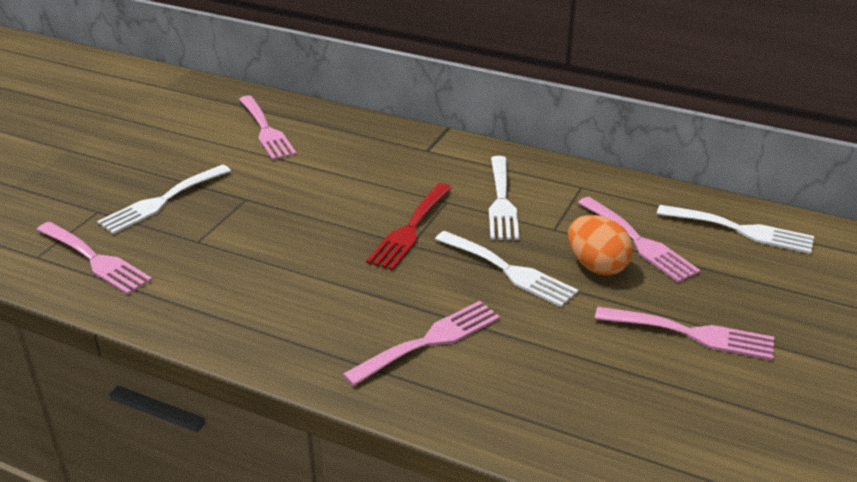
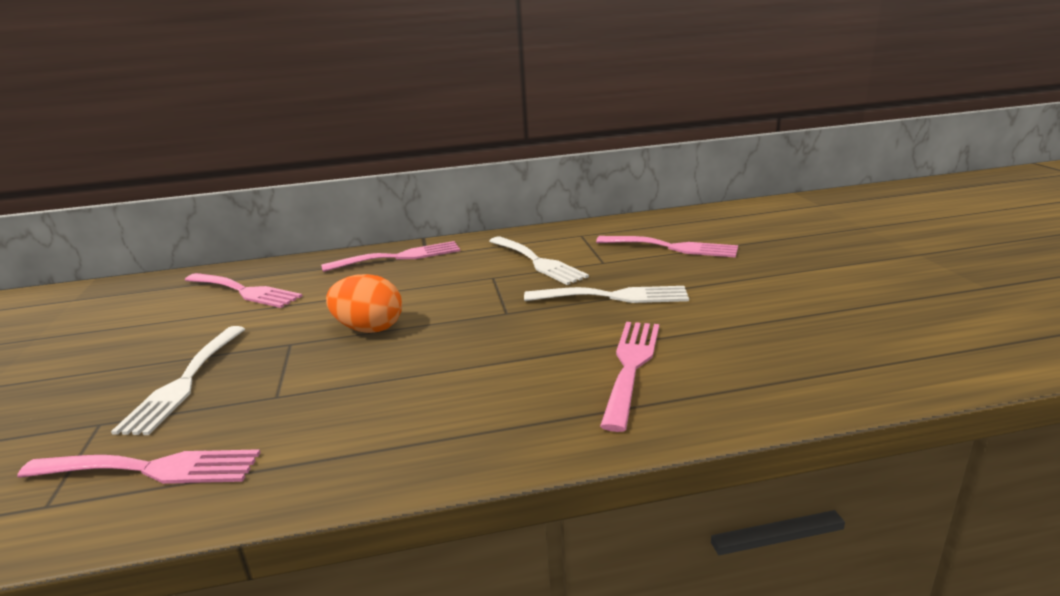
camera: 35 degrees left, 10 degrees down
(410, 230) = (490, 304): red fork -> none
(597, 266) = (669, 269): orange egg -> orange egg (369, 329)
(692, 334) = (796, 278): pink fork -> pink fork (399, 257)
(742, 230) = (721, 220): white fork -> none

